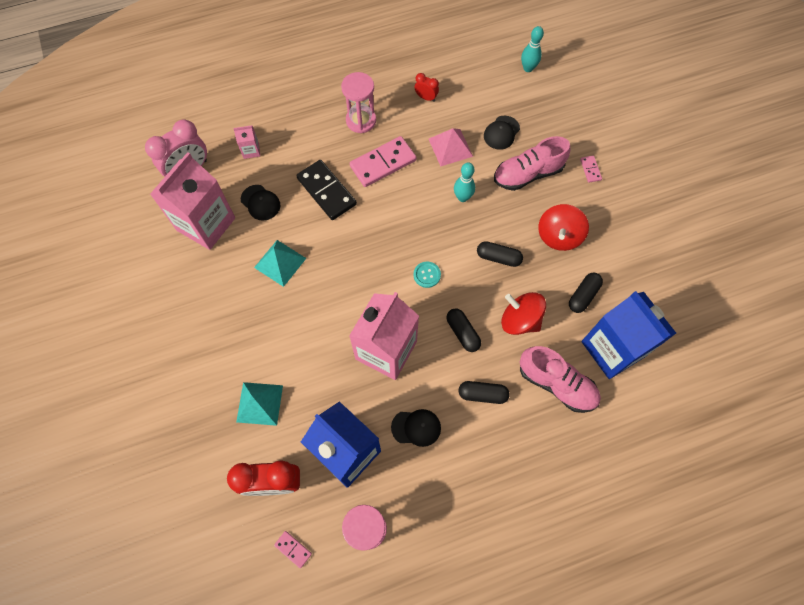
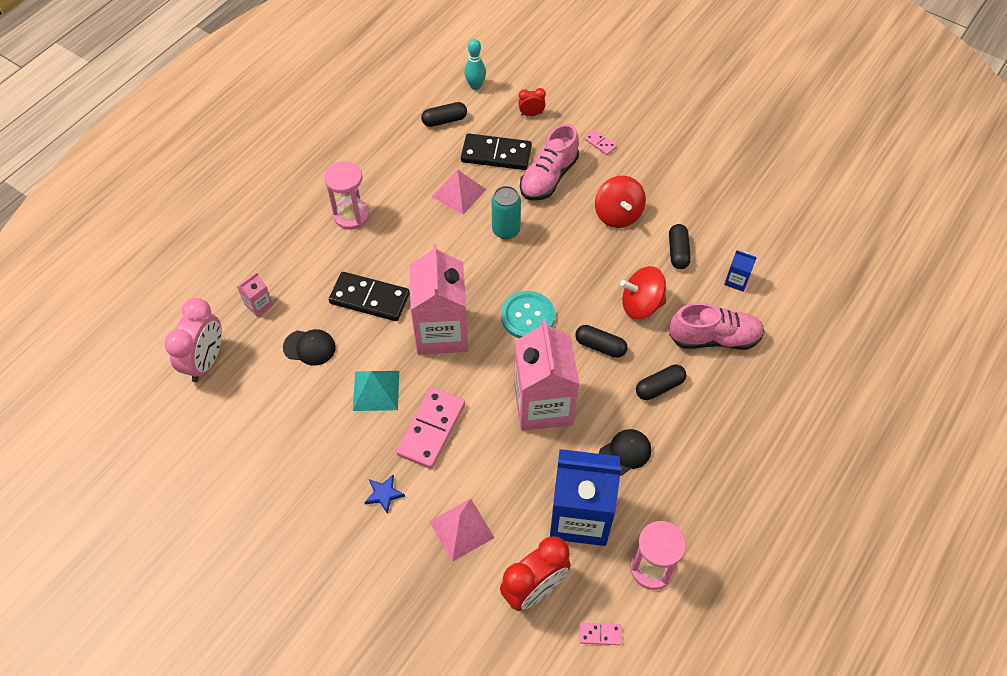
camera: 35 degrees left, 10 degrees down
(206, 224) = (267, 400): pink carton -> pink carton (442, 332)
(229, 342) = (384, 494): none -> blue star
(259, 403) = (461, 529): turquoise pyramid -> pink pyramid
(383, 163) = (405, 242): pink domino -> pink domino (431, 429)
(426, 97) = (399, 161): red clock -> red clock (531, 114)
(427, 275) = (527, 316): turquoise button -> turquoise button, size x1.74
(462, 197) = (506, 230): turquoise bowling pin -> turquoise can
(498, 257) = (580, 263): black capsule -> black capsule (444, 120)
(501, 133) = (496, 154): black cap -> black domino
(612, 349) = (736, 280): blue carton -> blue carton, size x0.41

